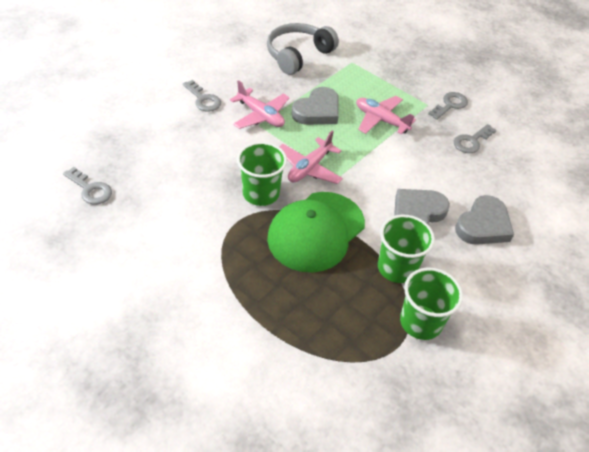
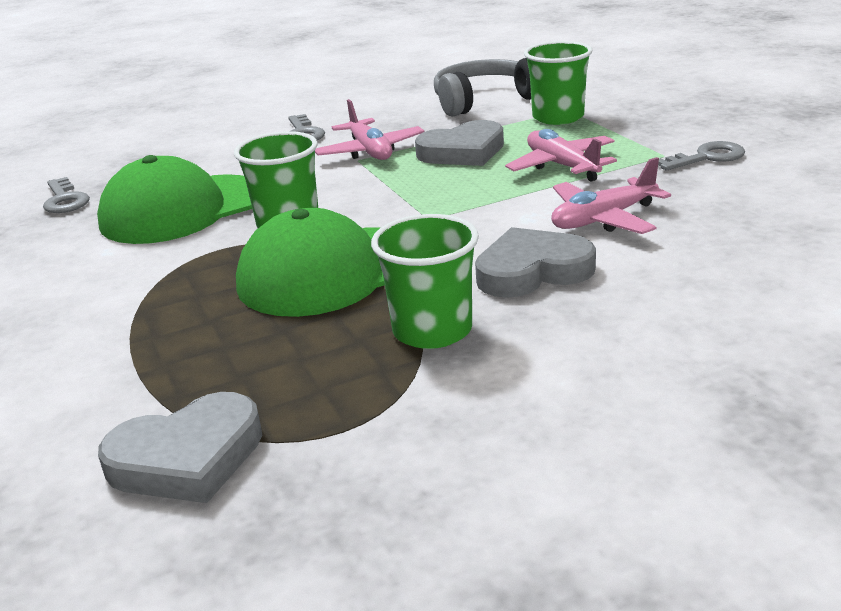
camera: 30 degrees right, 20 degrees down
(183, 188) = (182, 209): none -> green cap
(309, 168) = (391, 205): pink plane -> pink plane (603, 219)
(420, 322) = (411, 407): green cup -> green cup (558, 117)
(471, 141) = (716, 198): grey key -> none
(483, 225) = (656, 299): grey heart -> grey heart (188, 458)

